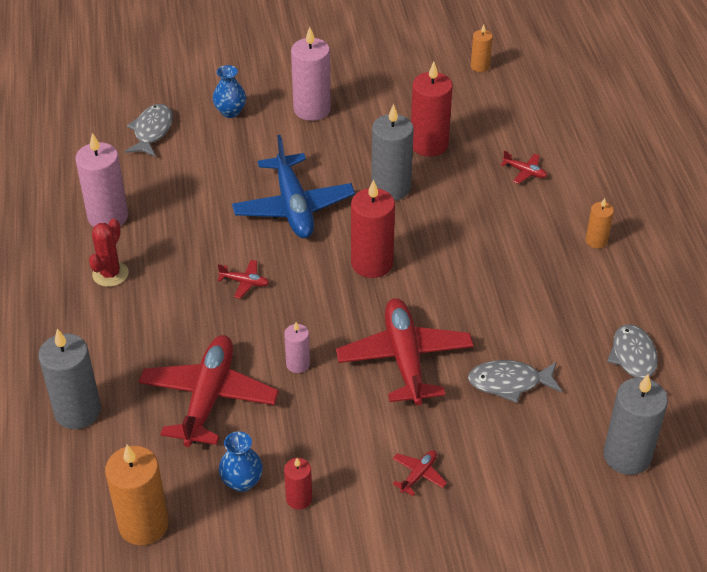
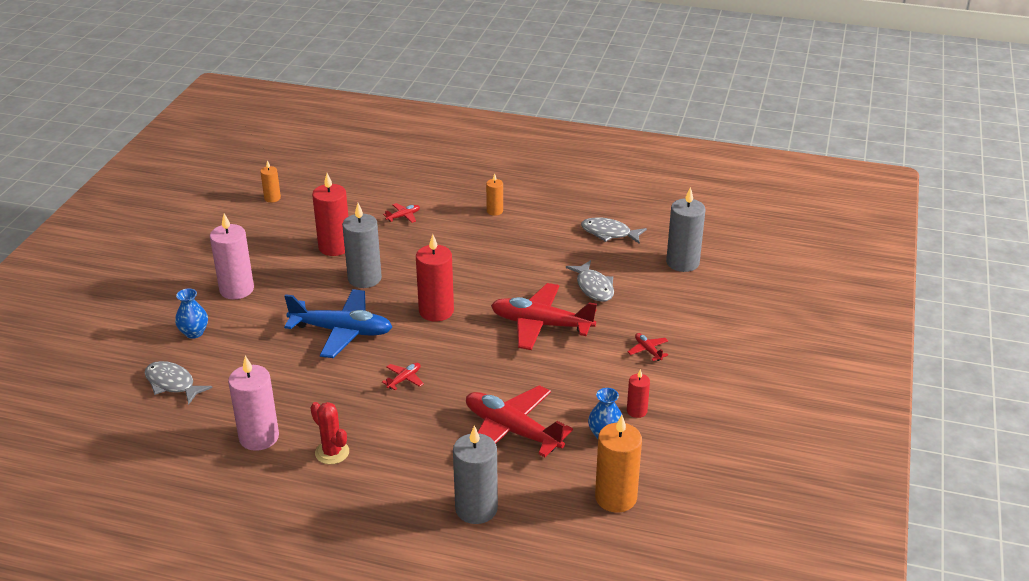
camera: 65 degrees left, 10 degrees down
(298, 364) = (510, 376): pink candle -> none
(509, 383) = (593, 287): grey fish -> grey fish turned 45 degrees counterclockwise

